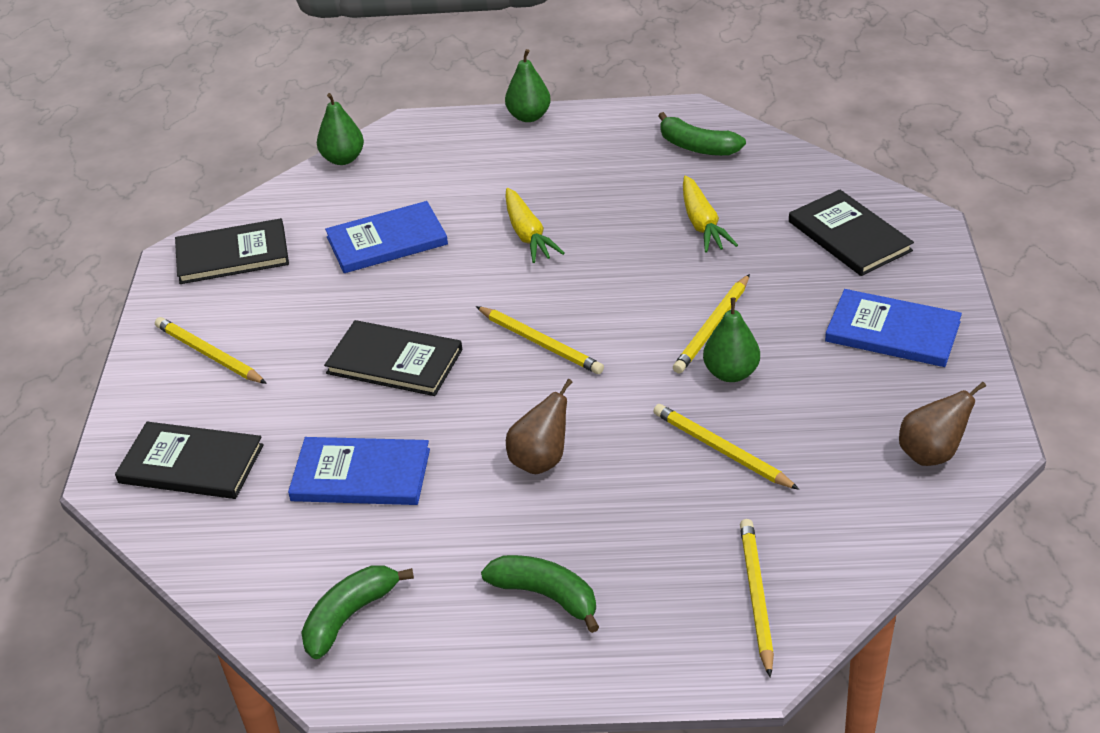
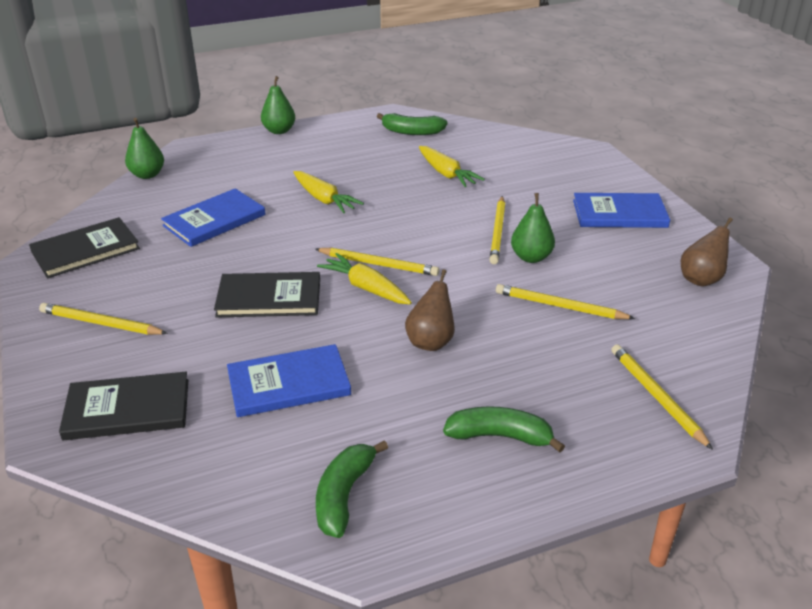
camera: 25 degrees left, 5 degrees down
(508, 372) = (365, 288): none -> yellow carrot
(849, 236) = (550, 165): black book -> none

